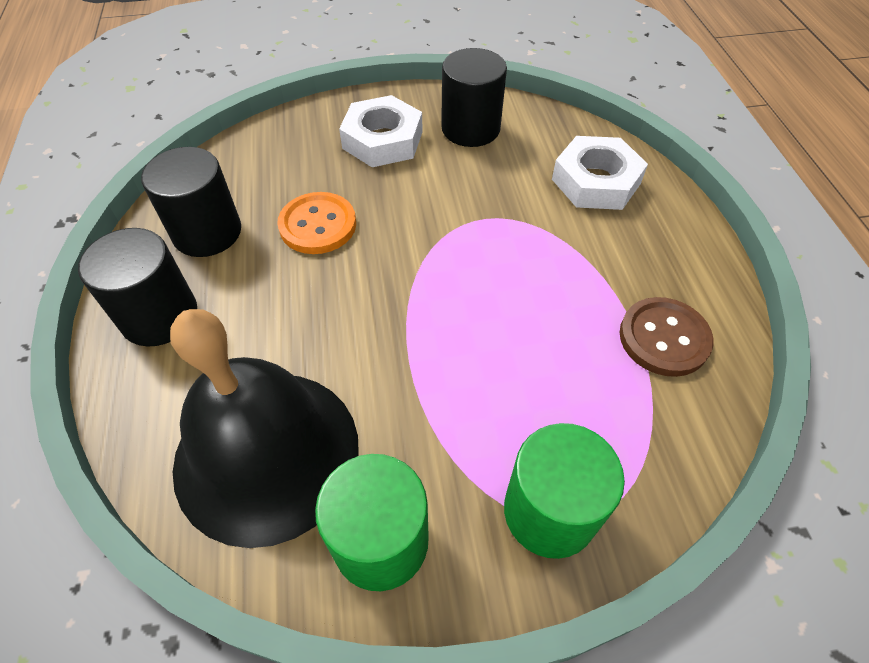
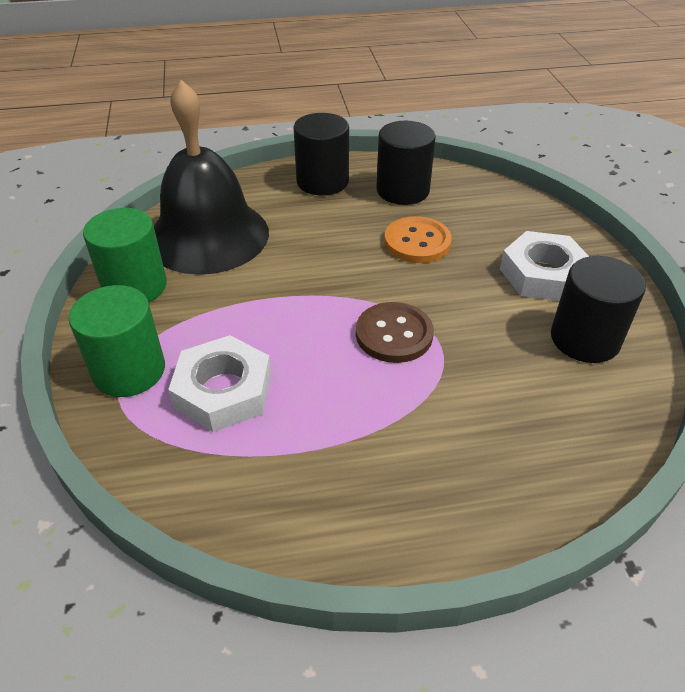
camera: 90 degrees right, 10 degrees down
(596, 181) = (519, 447): white nut -> white nut (223, 391)
(664, 338) = (281, 475): brown button -> brown button (394, 334)

